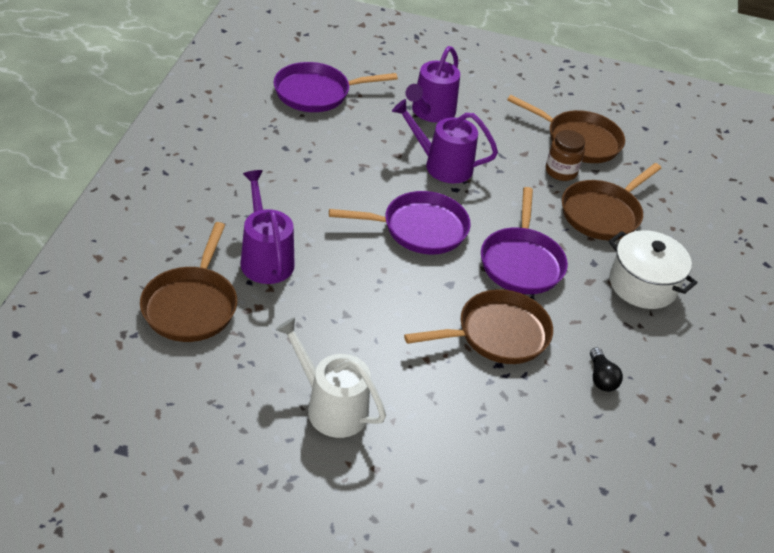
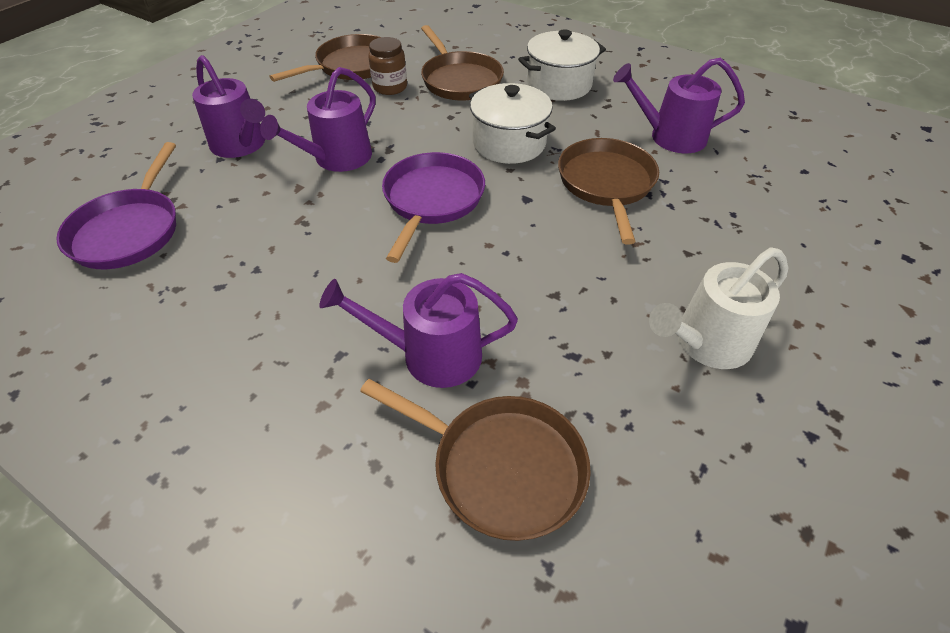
camera: 65 degrees left, 5 degrees up
(521, 262) = (509, 143): purple pan -> white pot
(601, 378) = (670, 137): black light bulb -> purple watering can

